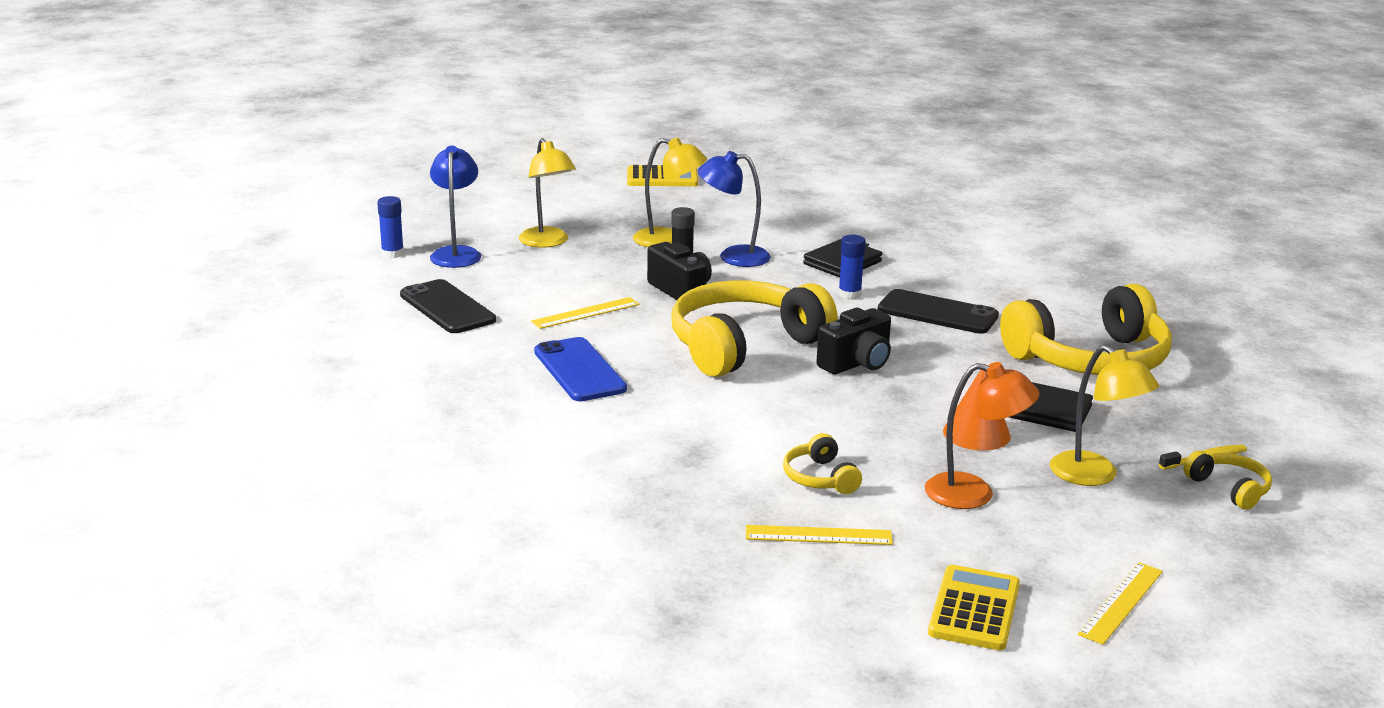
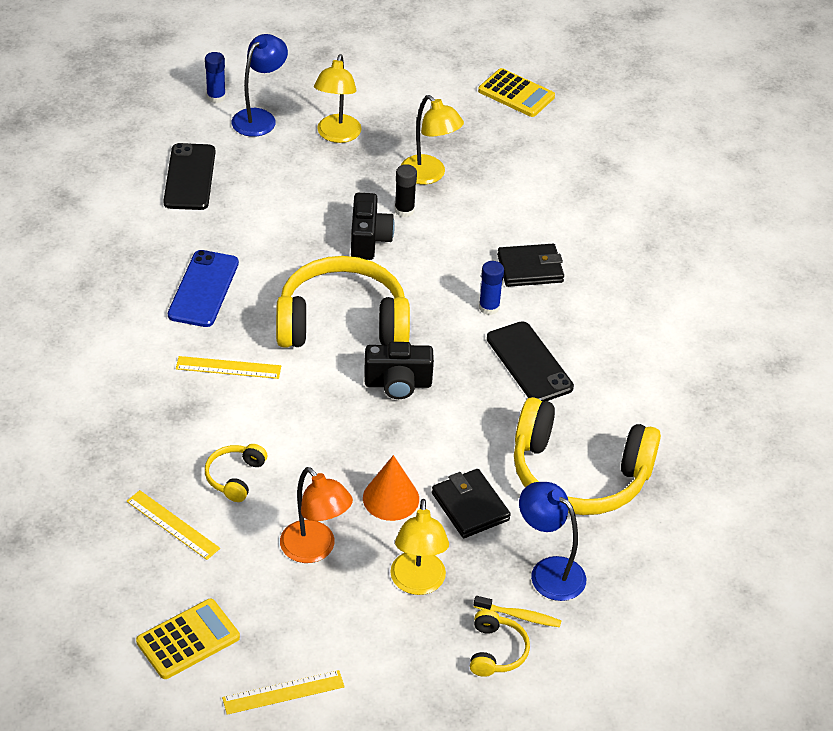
camera: 35 degrees right, 20 degrees up
(585, 313) = (274, 230): yellow ruler -> yellow ruler (228, 367)
(733, 256) = (455, 219): blue lamp -> blue lamp (548, 571)

